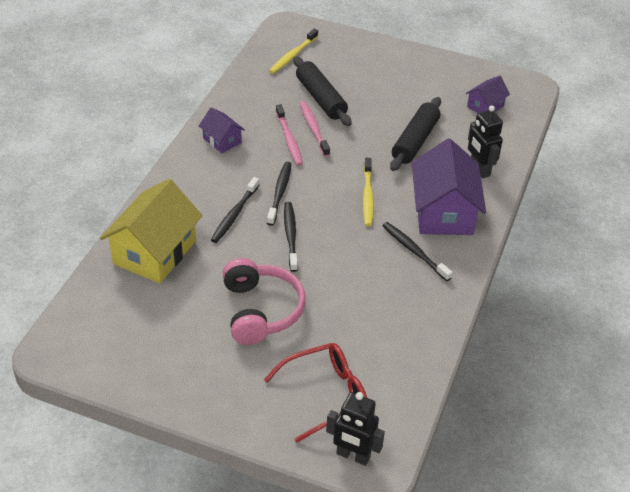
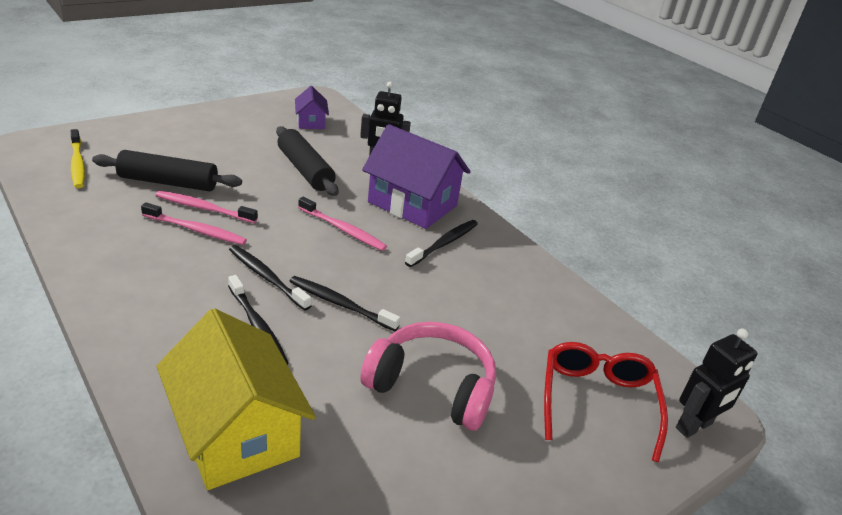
camera: 60 degrees left, 10 degrees down
(222, 140) = (125, 272): purple house -> none
(367, 197) = (343, 230): yellow toothbrush -> pink toothbrush
(414, 251) = (444, 243): black toothbrush -> black toothbrush turned 135 degrees clockwise

